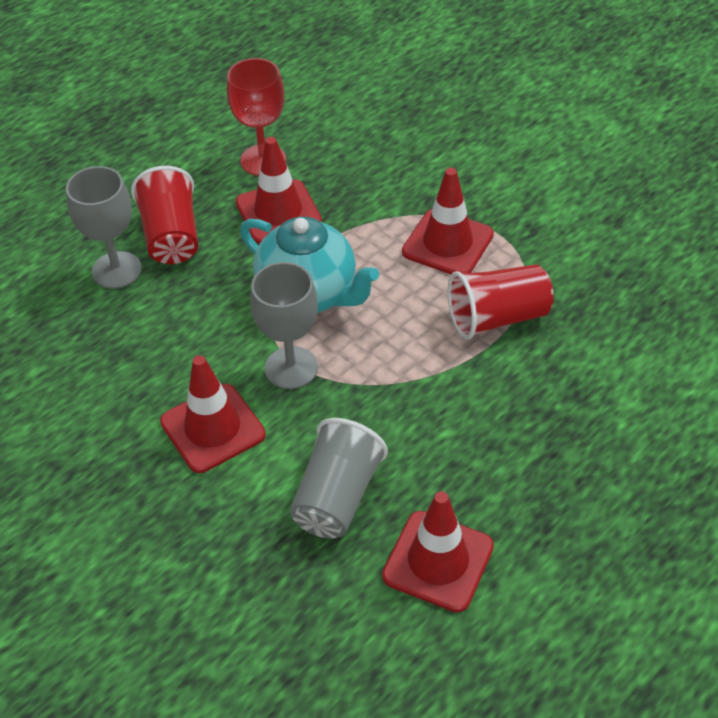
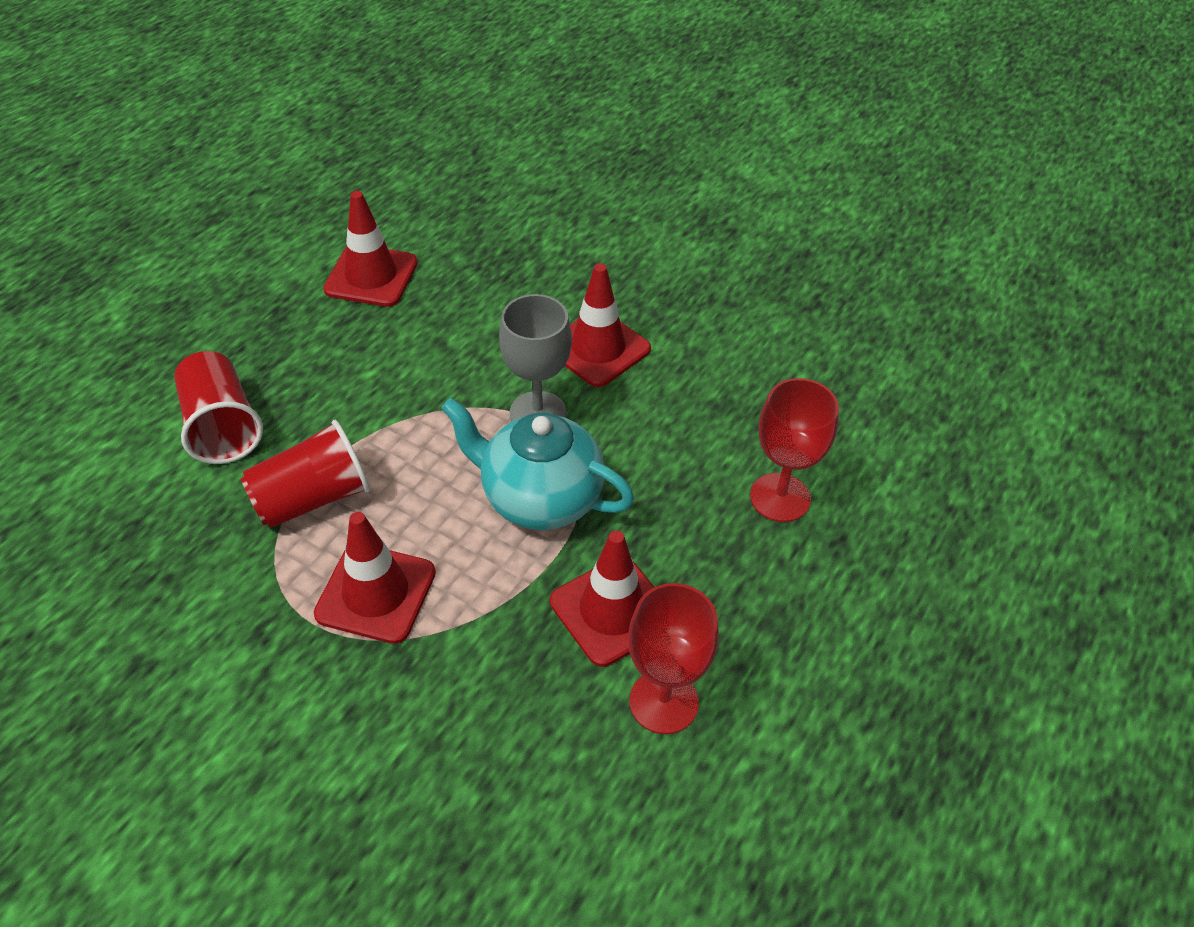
camera: 165 degrees right, 0 degrees up
(116, 270) = (780, 497): grey goblet -> red goblet
(171, 236) = (737, 553): red cup -> red cup (222, 426)
(337, 497) = (465, 309): grey cup -> none

